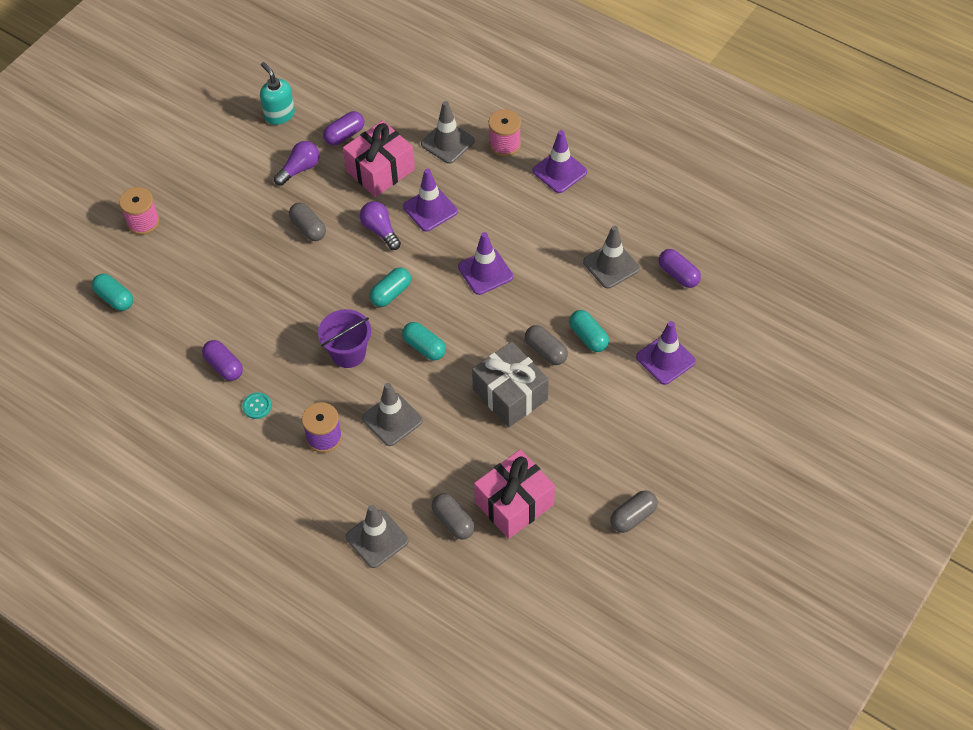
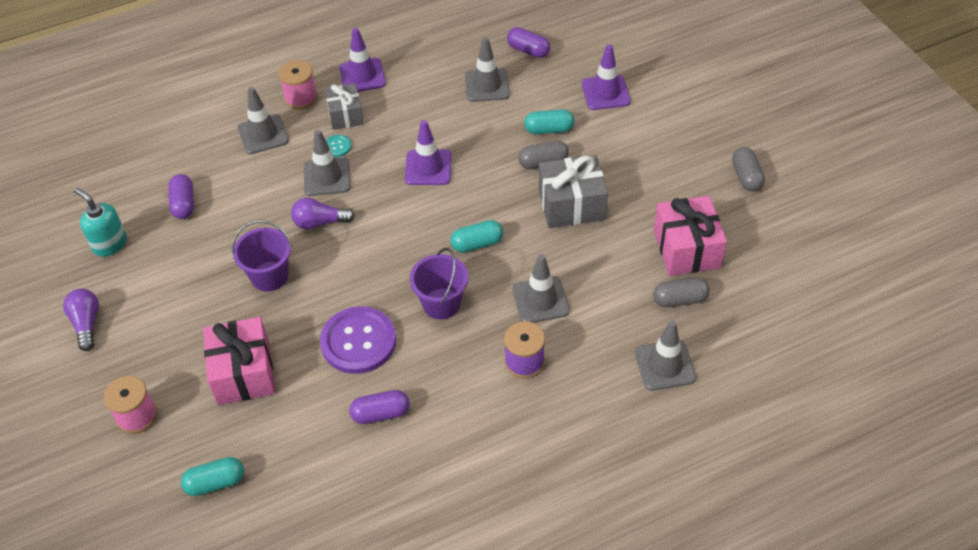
camera: 60 degrees left, 5 degrees down
(257, 406) = (450, 404): turquoise button -> turquoise button (337, 146)
(279, 115) = (110, 244): turquoise soap dispenser -> turquoise soap dispenser turned 45 degrees clockwise
(280, 318) = (358, 341): none -> purple button
(300, 169) = (192, 254): purple light bulb -> purple light bulb (87, 324)
(308, 228) = (269, 276): grey capsule -> purple bucket
(380, 170) = (250, 194): pink gift -> pink gift (243, 373)
(391, 293) = (398, 244): turquoise capsule -> none
(430, 209) = (327, 177): purple traffic cone -> grey traffic cone
(506, 184) = (345, 115): none -> grey gift
(678, 274) = (528, 50): purple capsule -> purple capsule turned 45 degrees clockwise

